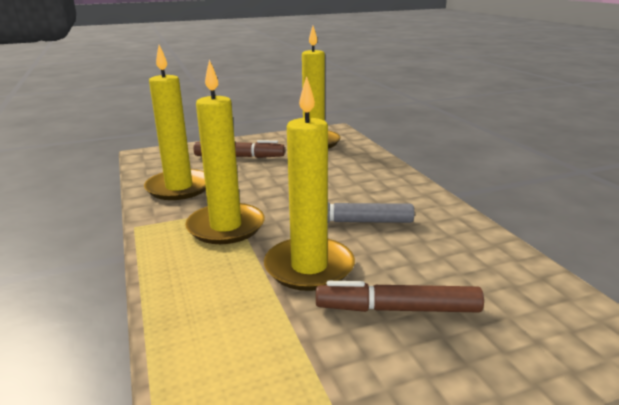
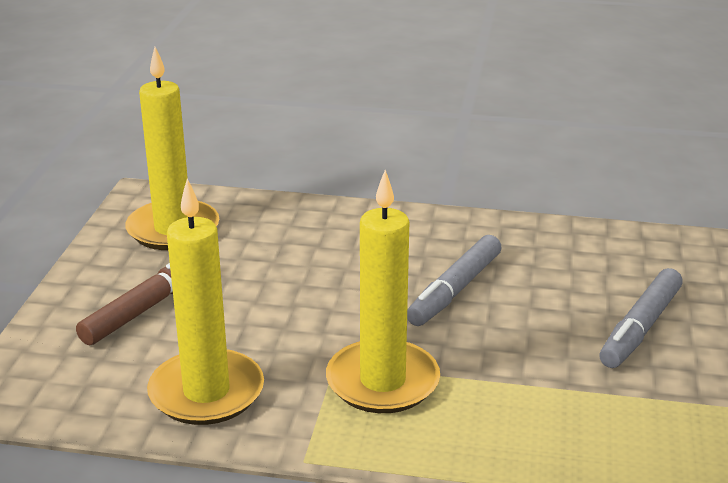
camera: 60 degrees left, 5 degrees up
(309, 267) = (531, 351): yellow candle -> none
(397, 309) = (640, 328): brown marker -> grey marker

